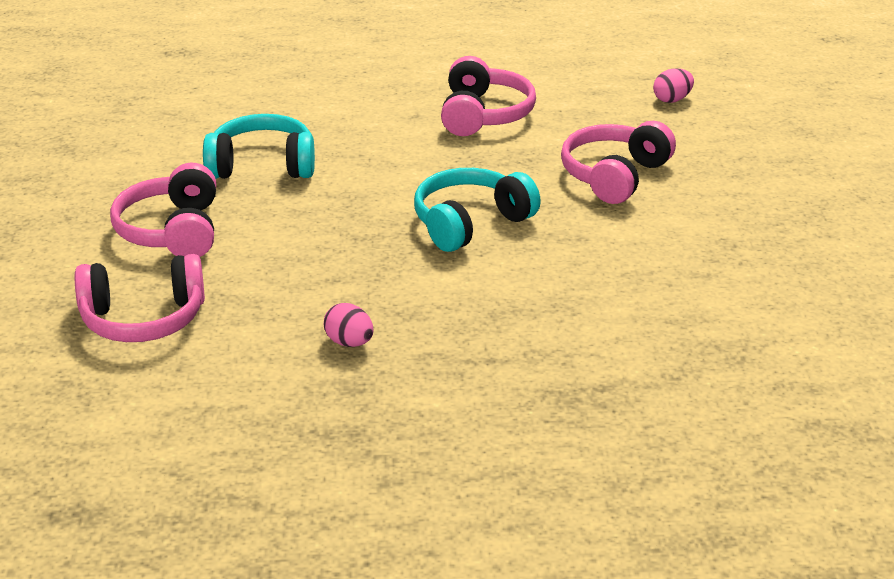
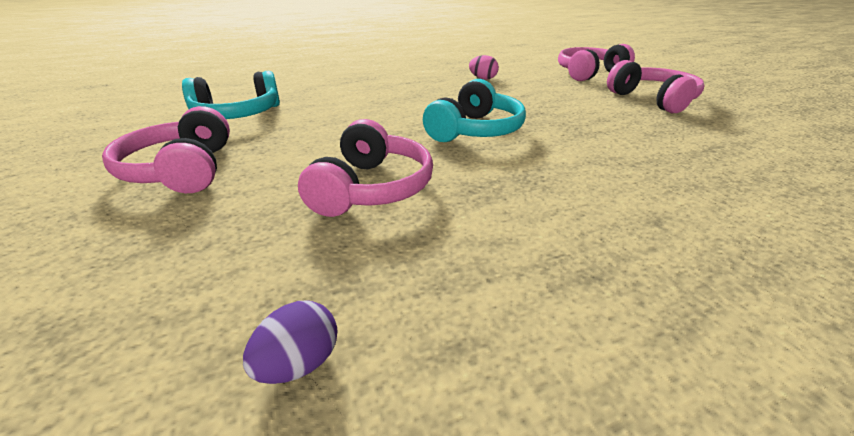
camera: 160 degrees right, 0 degrees up
(262, 165) = (689, 141): turquoise headphones -> turquoise headphones (238, 115)
(483, 114) = (583, 242): pink headphones -> pink headphones (183, 170)
(672, 100) = (299, 363): pink egg -> purple egg

